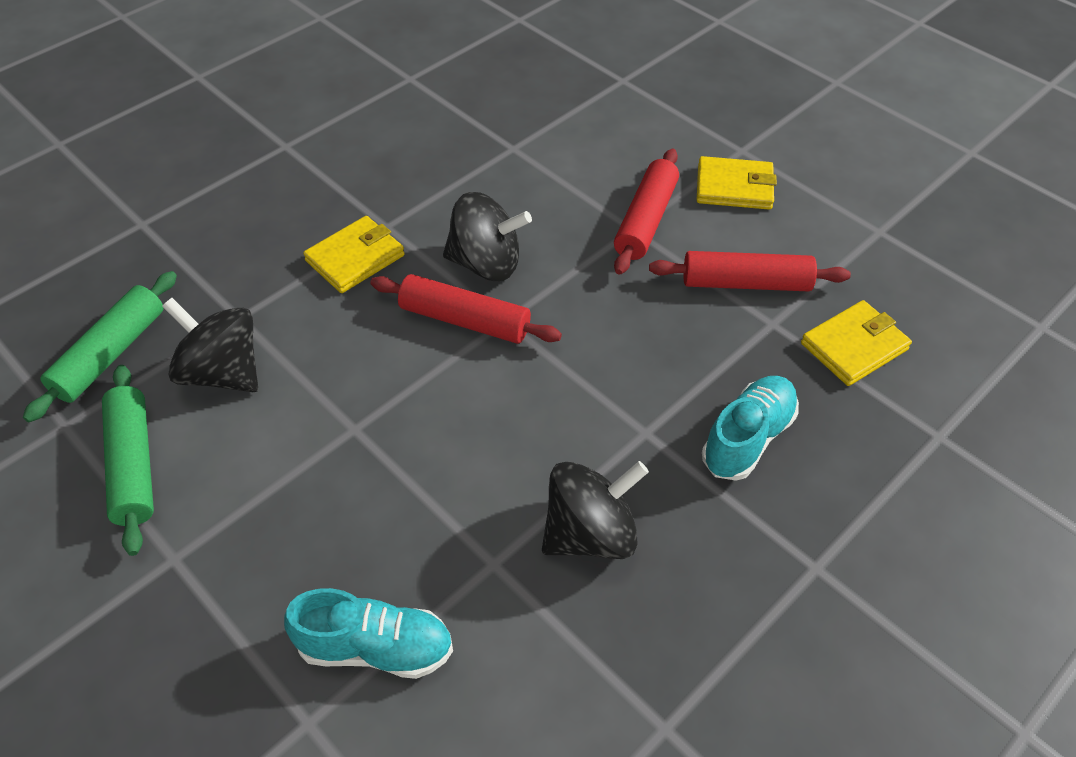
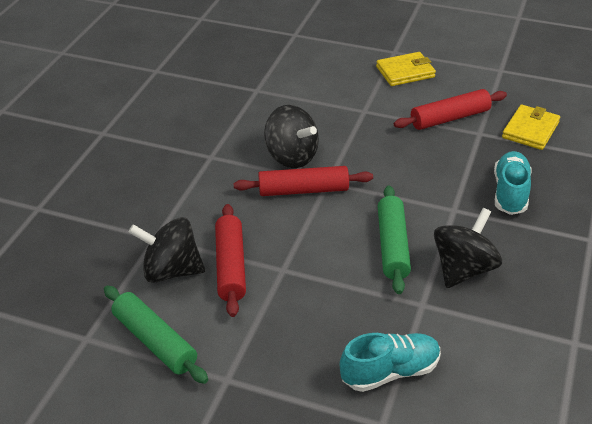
camera: 25 degrees left, 10 degrees down
(111, 354) = (83, 288): green rolling pin -> green rolling pin (392, 246)
(355, 258) = (205, 180): yellow wallet -> none
(486, 264) = (291, 156): black spinning top -> black spinning top turned 60 degrees clockwise
(646, 220) = (368, 104): red rolling pin -> red rolling pin (231, 266)

